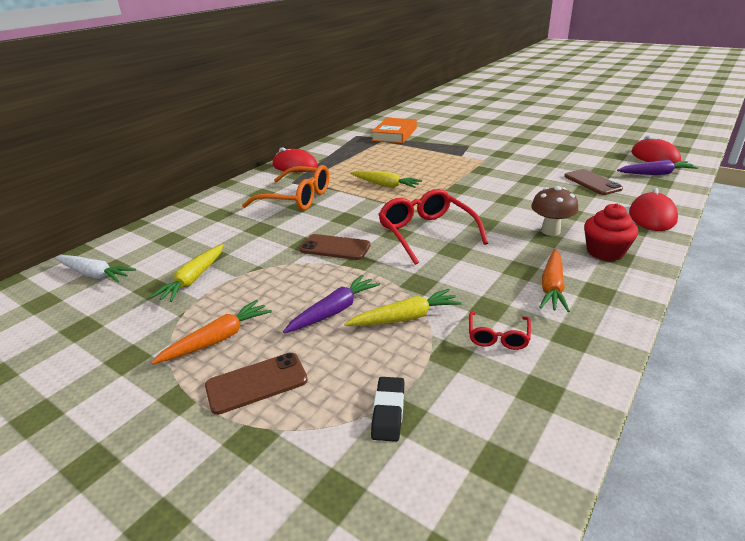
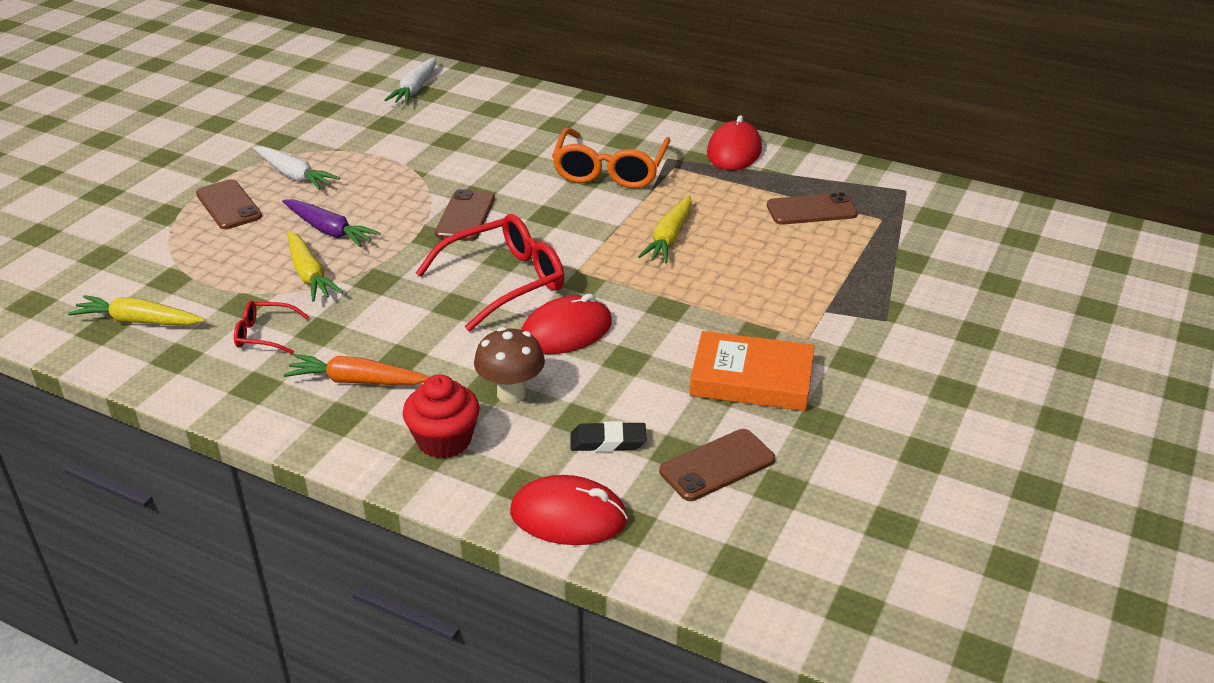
camera: 80 degrees right, 5 degrees up
(193, 279) = (400, 141): yellow carrot -> yellow carrot (139, 321)
(218, 339) = (294, 175): orange carrot -> white carrot
(367, 153) = (811, 210): none -> brown phone
(388, 411) = (175, 273): black eraser -> black eraser (608, 441)
(394, 134) = (928, 230): orange book -> orange book (751, 379)
(654, 157) = (896, 591): red mouse -> red mouse (566, 331)
(656, 174) = (783, 568): purple carrot -> none

